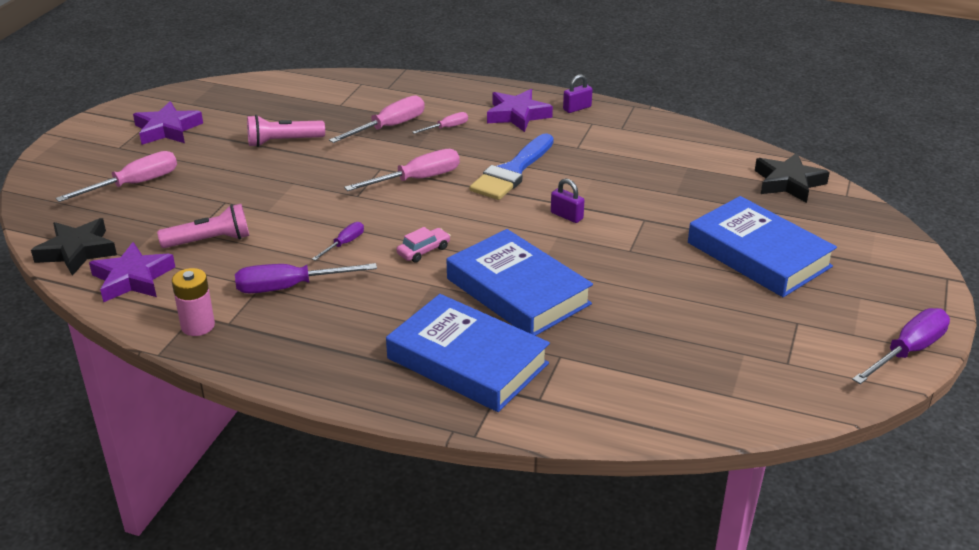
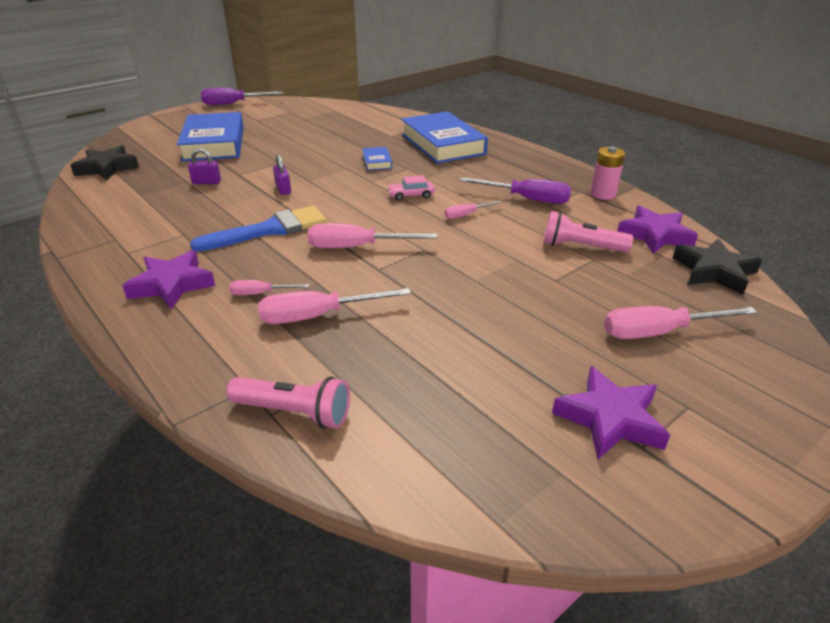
camera: 150 degrees left, 0 degrees up
(283, 141) = (455, 337): pink flashlight -> pink flashlight (294, 413)
(344, 244) = (466, 215): purple screwdriver -> pink screwdriver
(518, 291) = (377, 162): blue book -> blue book, size x0.43
(577, 108) = (106, 273): purple padlock -> purple padlock (206, 182)

